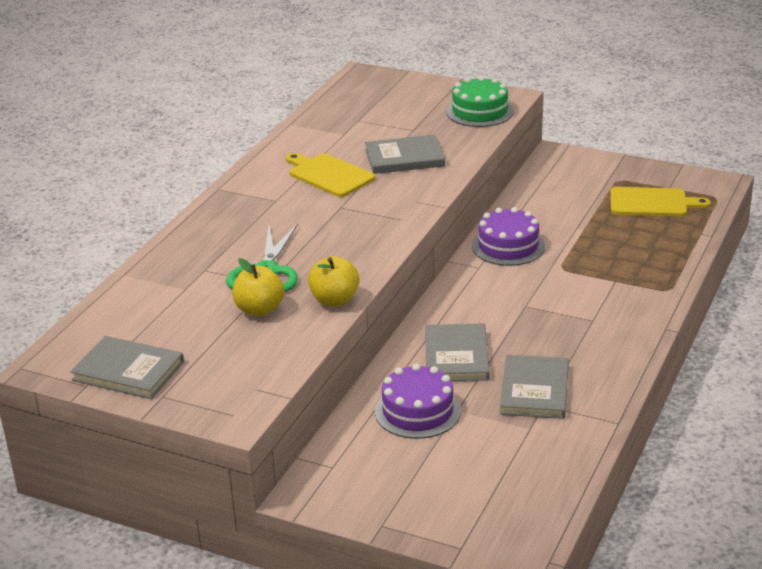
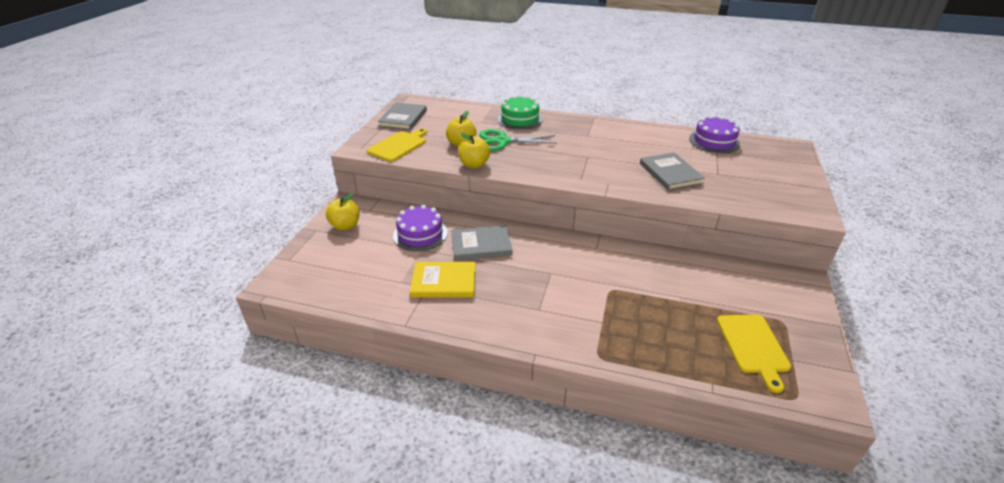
camera: 80 degrees right, 5 degrees up
(328, 175) = (629, 148): yellow cutting board -> yellow cutting board (399, 145)
(376, 491) = (345, 226): none -> yellow apple
(479, 111) = (773, 200): green cake -> green cake (520, 119)
(508, 246) = (632, 260): purple cake -> purple cake (714, 141)
(534, 390) = (444, 282): grey book -> yellow book

